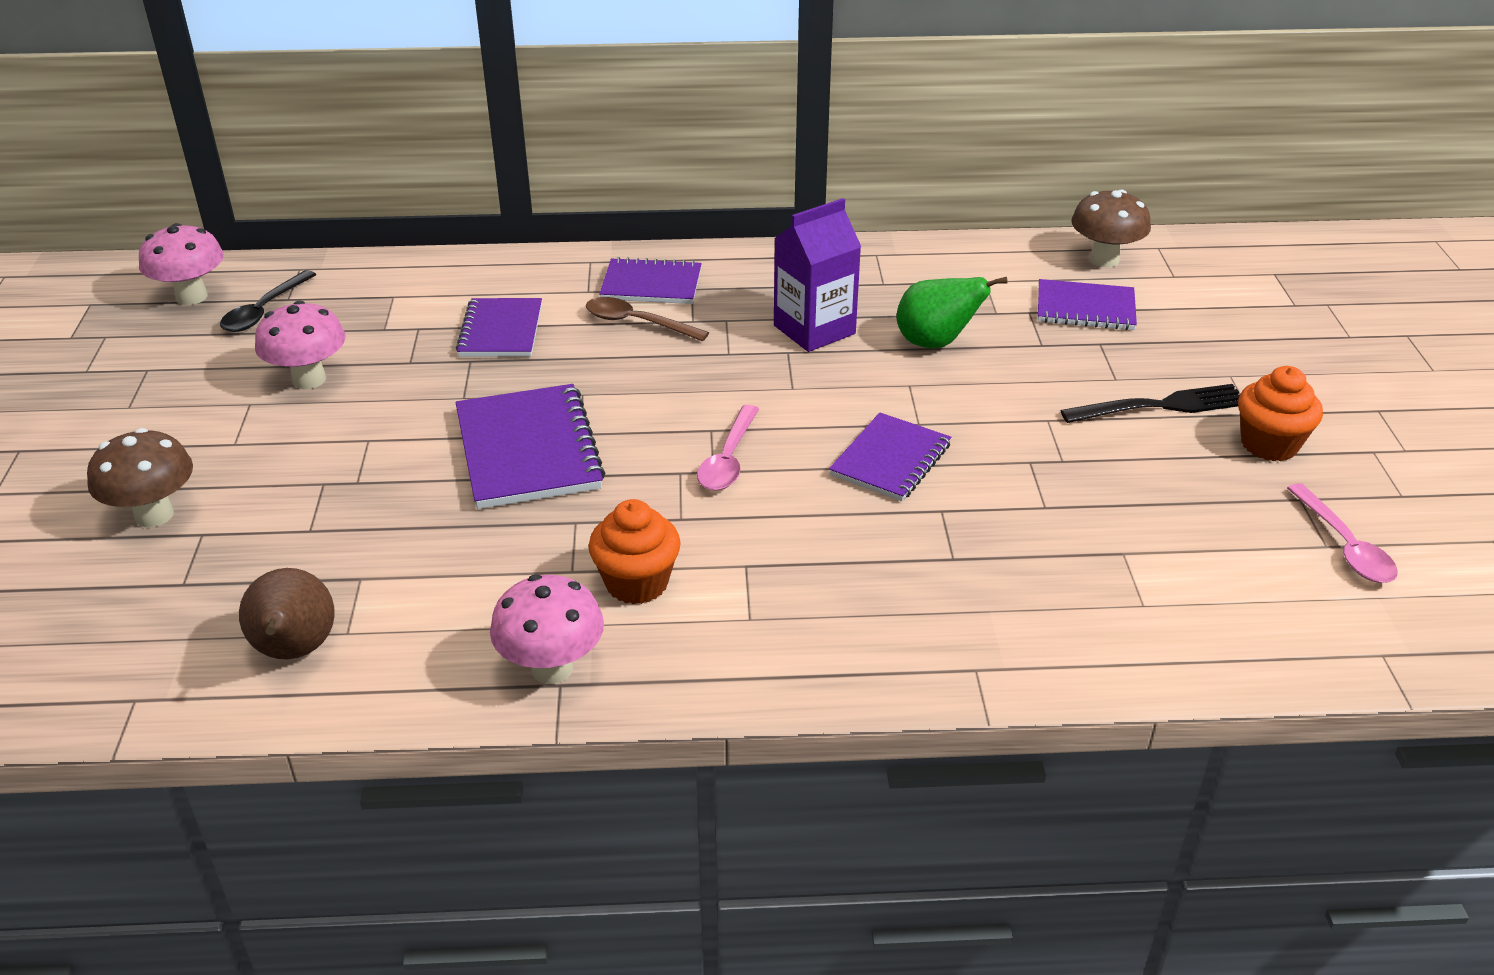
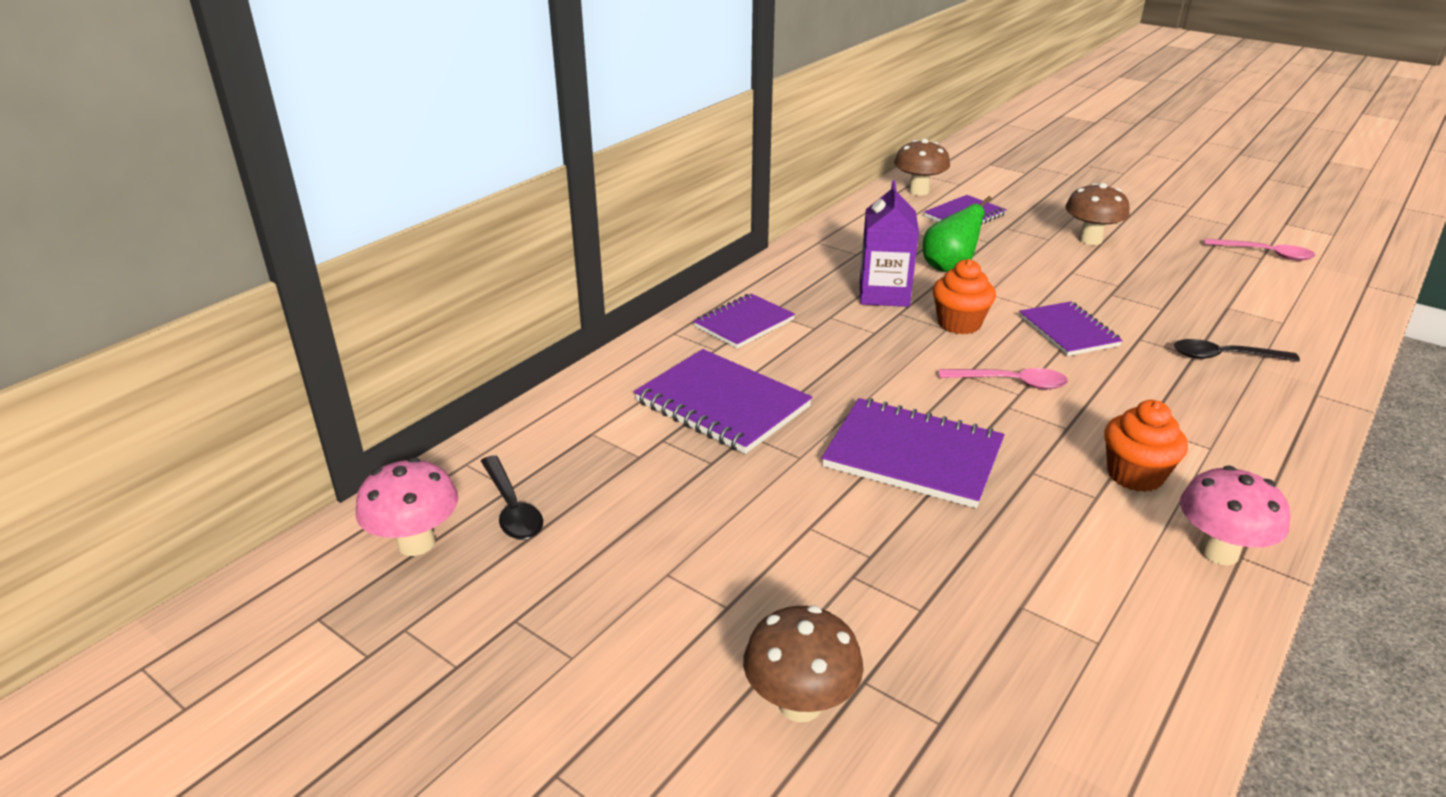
camera: 50 degrees left, 5 degrees down
(295, 651) = (1106, 683): brown pear -> none
(309, 379) = (671, 524): pink mushroom -> none
(501, 331) = (722, 404): purple notebook -> purple notebook, size x1.52
(637, 323) = (789, 348): brown spoon -> none
(728, 459) = (1011, 383): pink spoon -> pink spoon turned 45 degrees counterclockwise
(977, 580) = (1224, 357): none -> black spoon
(1160, 406) = (1090, 240): black fork -> brown mushroom
(1269, 444) = (1155, 232): orange cupcake -> orange cupcake (959, 323)

